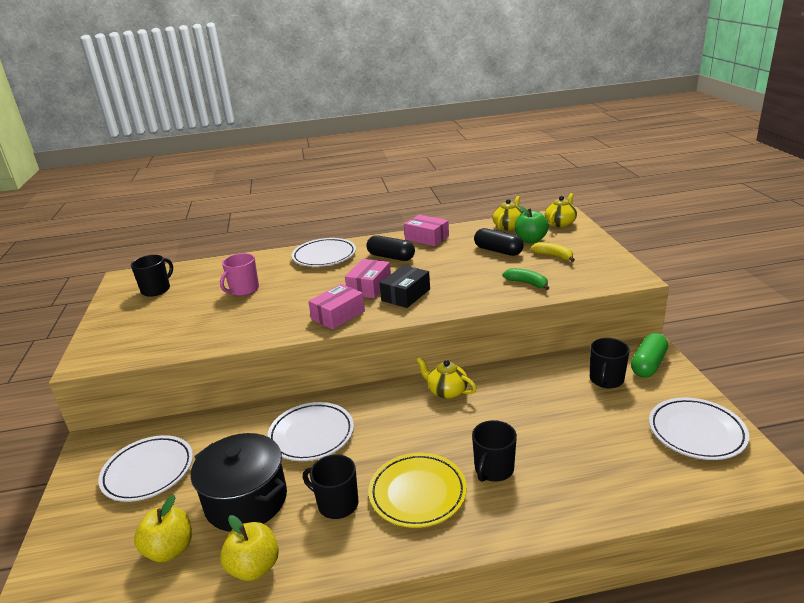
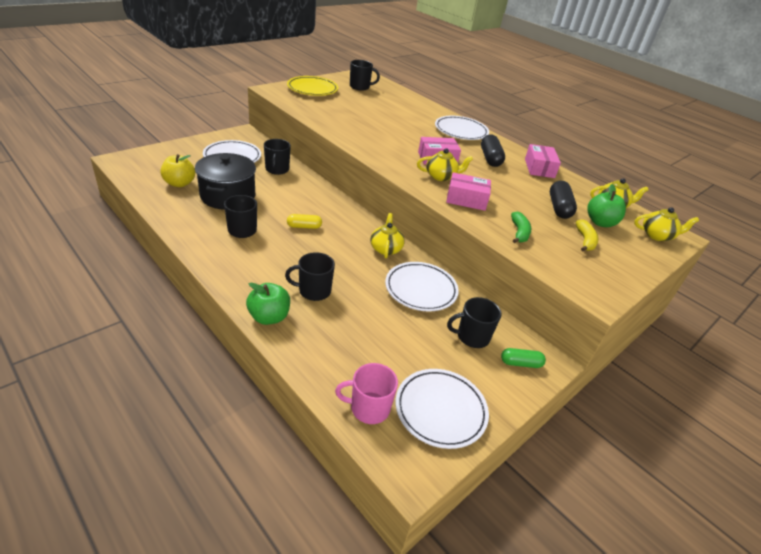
camera: 50 degrees right, 10 degrees up
(220, 434) = (277, 169): none -> black mug
(244, 290) = (387, 114): pink mug -> pink mug (369, 408)
(254, 567) = (179, 214): yellow apple -> none
(311, 435) = (298, 202): white plate -> white plate (421, 289)
(338, 315) = (388, 155): pink box -> pink box (466, 199)
(366, 443) = (304, 226): none -> yellow capsule
(406, 295) = (441, 176): black box -> yellow teapot
(418, 493) = (269, 260): yellow plate -> yellow plate (312, 89)
(524, 521) = (269, 317): none -> green apple
(648, 364) = (520, 363): green capsule -> green capsule, size x0.65

